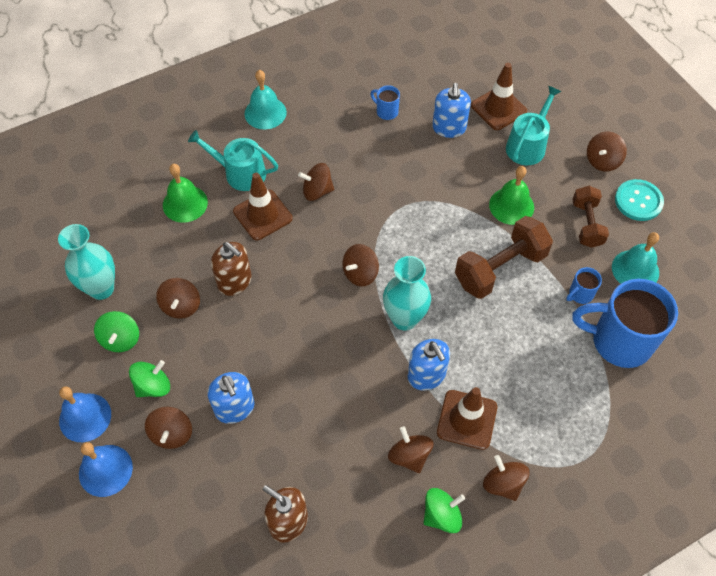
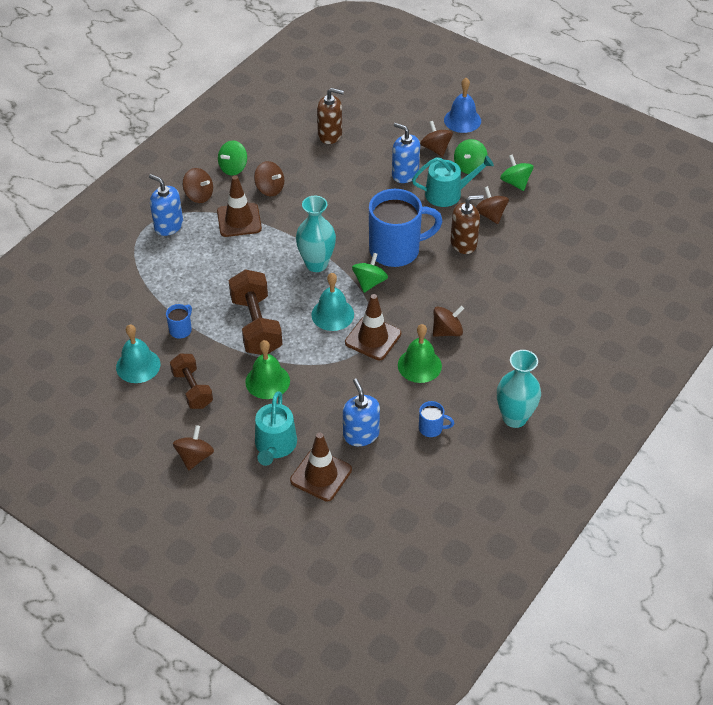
camera: 155 degrees right, 10 degrees down
(85, 417) = (499, 138): blue bell -> none
(101, 288) = (558, 205): turquoise vase -> turquoise vase (514, 418)
(185, 203) = (549, 282): green bell -> green bell (419, 365)
(235, 281) = (463, 243): brown soap dispenser -> brown soap dispenser turned 150 degrees clockwise
(240, 173) = (524, 321): turquoise watering can -> turquoise watering can (448, 193)
(262, 215) = (479, 296): brown traffic cone -> brown traffic cone (373, 338)
(265, 113) = (545, 383): turquoise bell -> turquoise bell (332, 314)
(360, 273) = (369, 282): brown spinning top -> green spinning top
(426, 375) = (281, 235): blue soap dispenser -> blue soap dispenser (168, 226)
(500, 268) = (256, 325): brown dumbbell -> brown dumbbell turned 45 degrees counterclockwise
(619, 341) = (139, 307): blue mug -> blue mug (396, 250)
(638, 201) = (149, 428): turquoise button -> none

